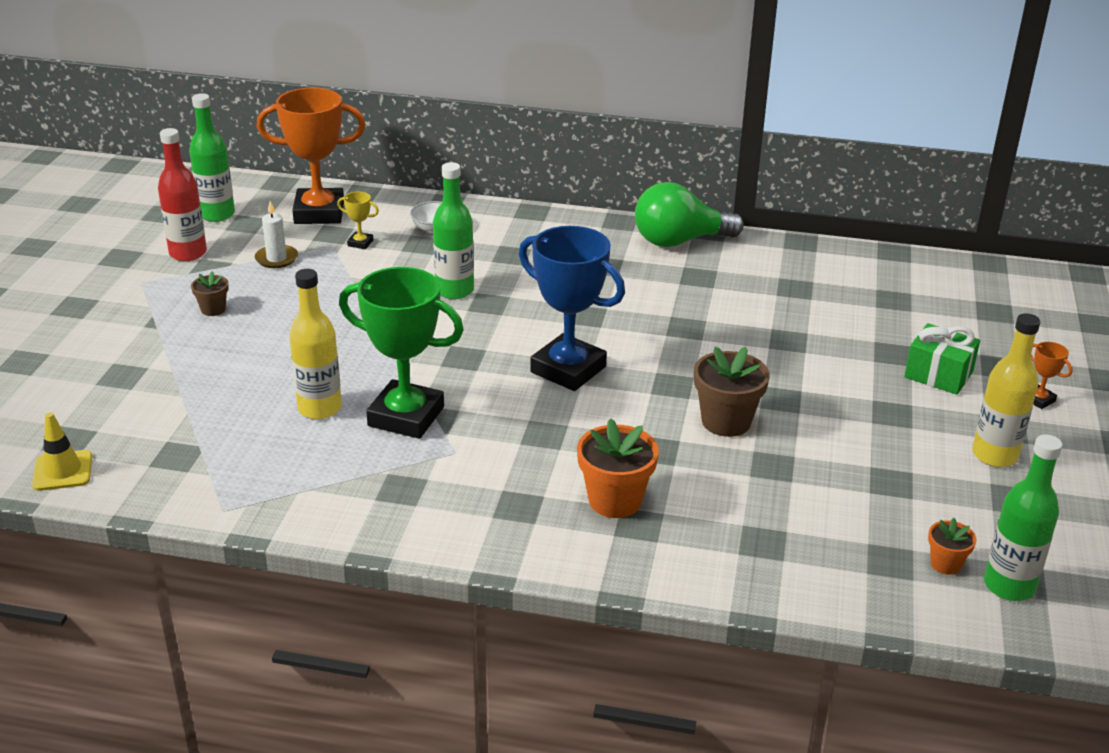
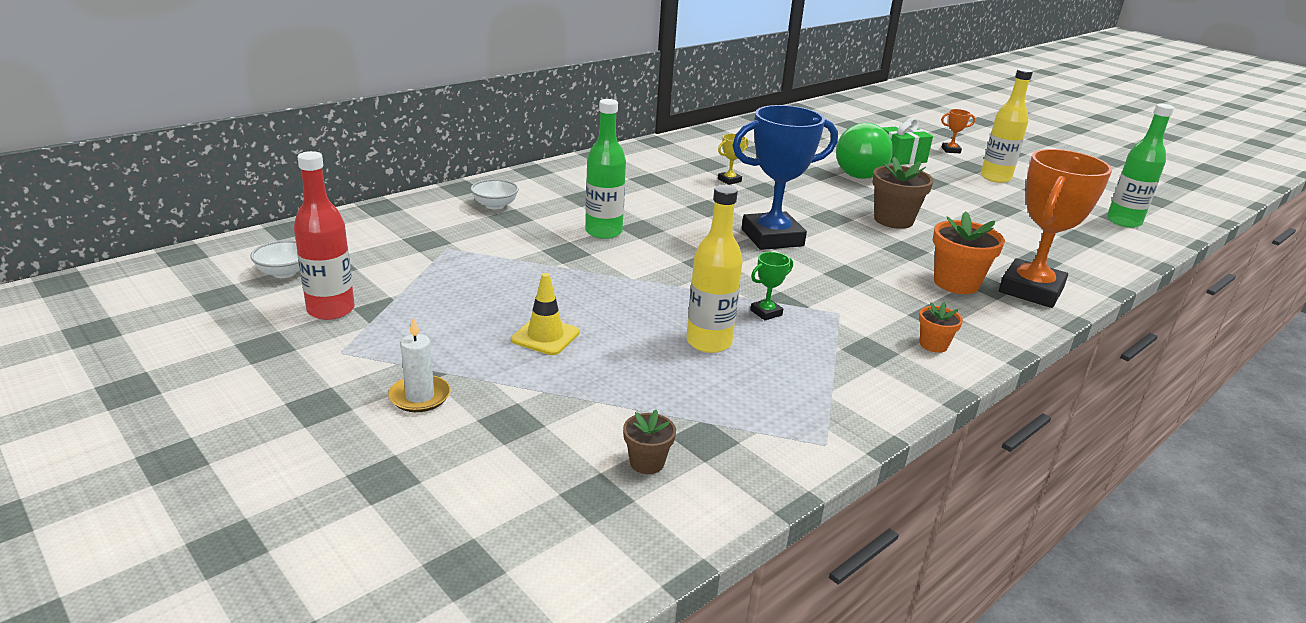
camera: 55 degrees left, 5 degrees down
(63, 471) = (656, 520): yellow traffic cone -> yellow traffic cone (545, 336)
(213, 309) = (462, 333): brown flower pot -> brown flower pot (647, 462)
(217, 214) = (284, 272): green bottle -> white bowl
(276, 259) = (424, 275): white candle -> white candle (420, 396)
(319, 213) = (379, 233): orange trophy -> orange trophy (1031, 290)
(360, 243) = (464, 236): yellow trophy -> yellow trophy (729, 180)
(406, 416) = (766, 312): green trophy -> green trophy, size x0.41
(679, 241) = (654, 151): green light bulb -> green light bulb (862, 173)
(945, 564) = (1093, 227): orange flower pot -> orange flower pot (933, 345)

